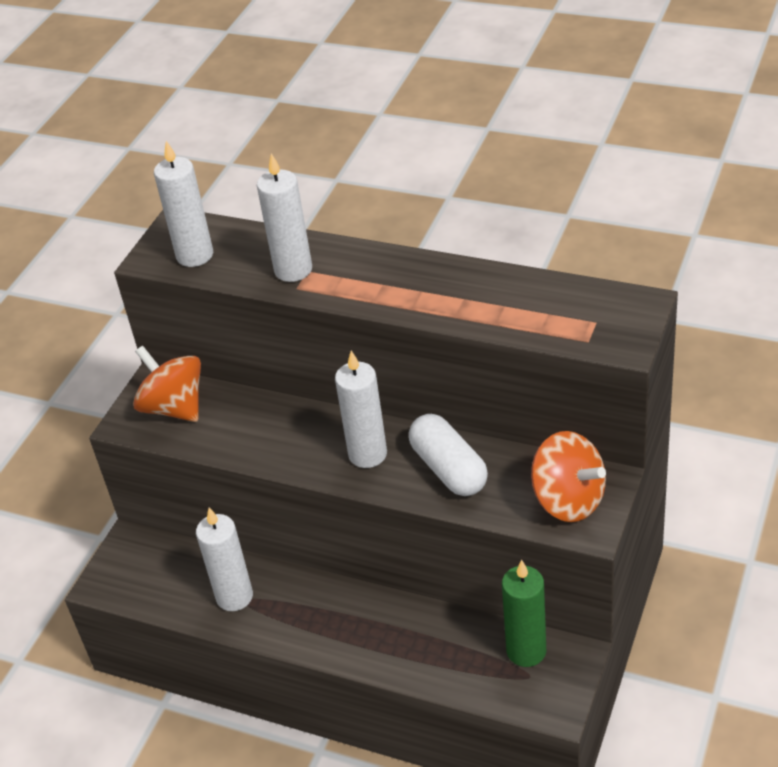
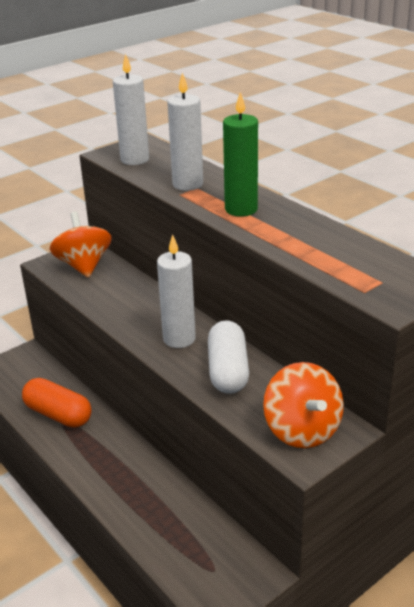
camera: 25 degrees right, 10 degrees down
(234, 597) = (58, 414): white candle -> orange capsule
(526, 651) = (225, 549): green candle -> green candle (241, 209)

